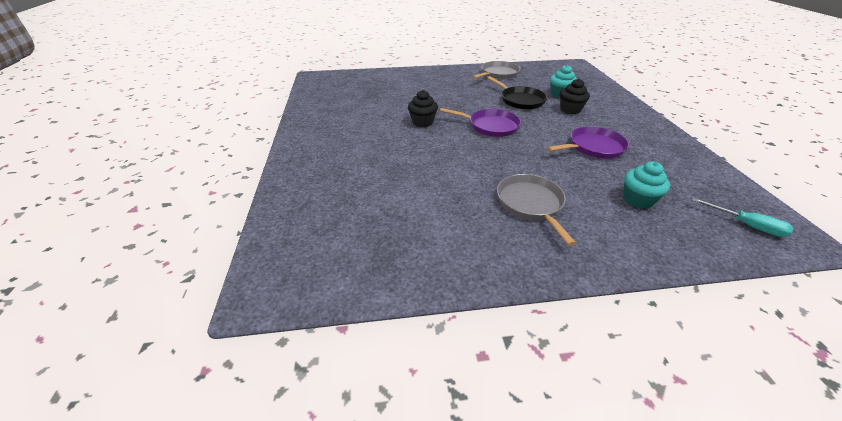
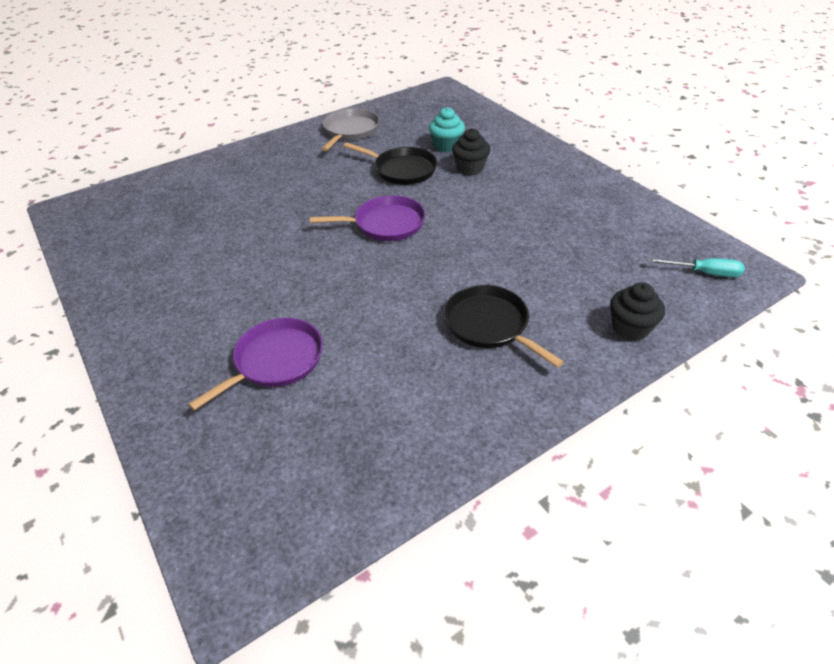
camera: 25 degrees left, 5 degrees up
(422, 122) = (291, 245): black cupcake -> black cupcake (630, 328)
(530, 204) = (489, 325): grey pan -> black pan
(593, 147) = (521, 219): purple pan -> purple pan (275, 361)
(638, 200) = (596, 278): turquoise cupcake -> none

